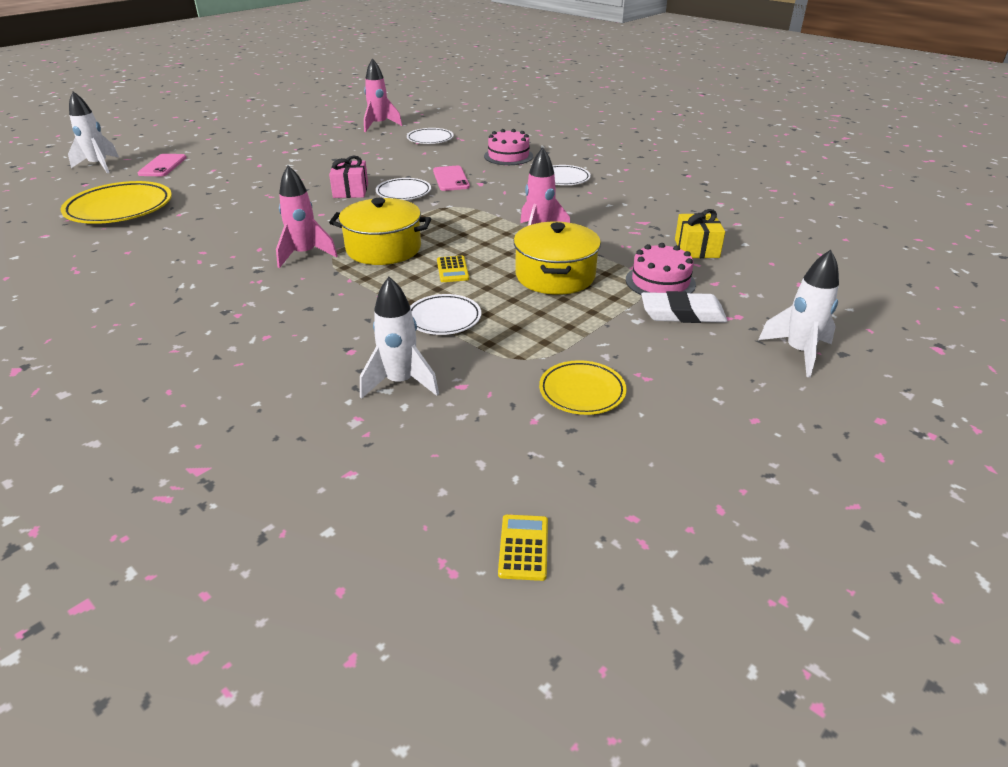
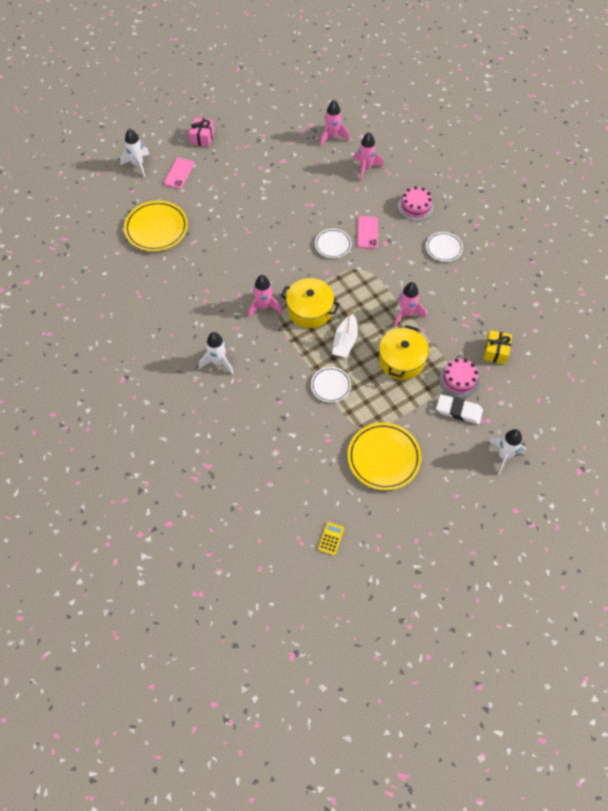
camera: 15 degrees right, 25 degrees up
(350, 191) = (299, 235): pink gift -> pink gift (202, 137)
(400, 382) = (300, 431): white rocket -> white rocket (218, 362)
(430, 139) = (365, 168): white plate -> pink rocket
(452, 270) = (345, 341): yellow calculator -> white boat
(582, 392) = (383, 458): yellow plate -> yellow plate, size x1.75

